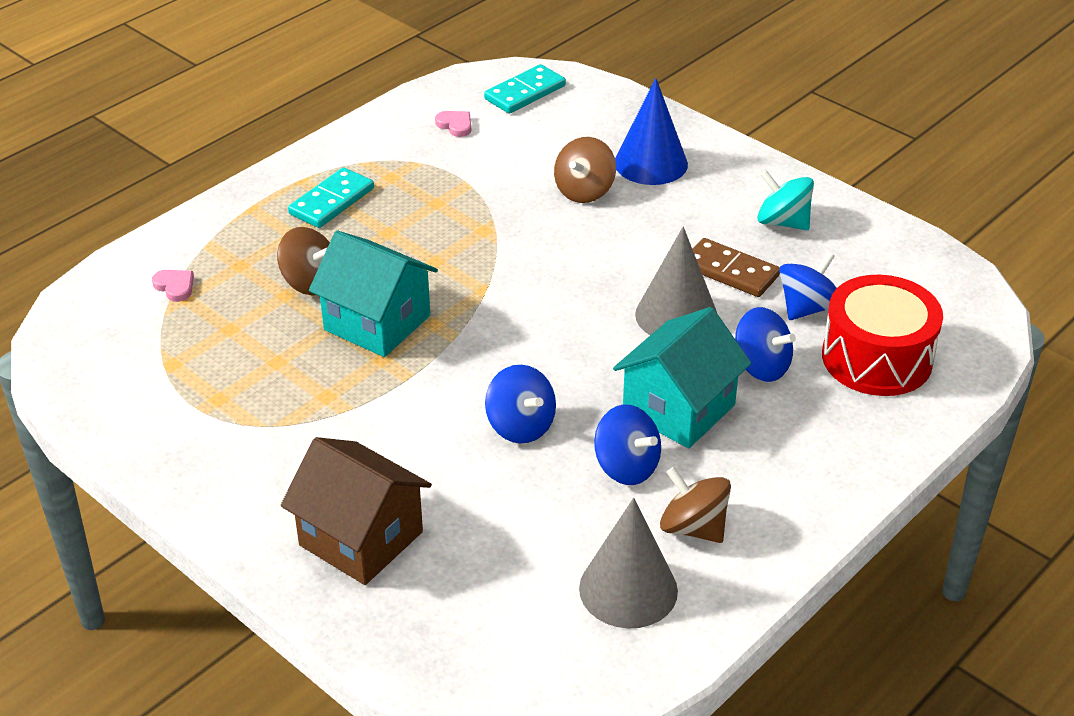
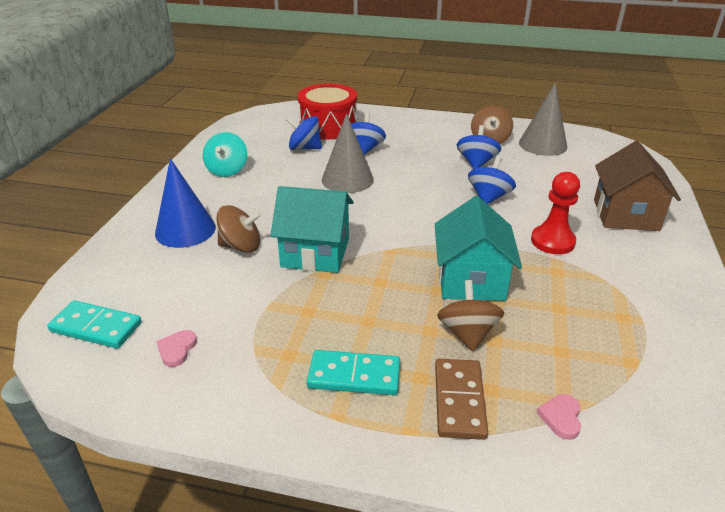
camera: 120 degrees left, 5 degrees down
(377, 426) = (552, 241): none -> red pawn
(678, 409) = (421, 161): turquoise house -> turquoise house (315, 253)
(730, 271) = (291, 174): brown domino -> brown domino (459, 400)

